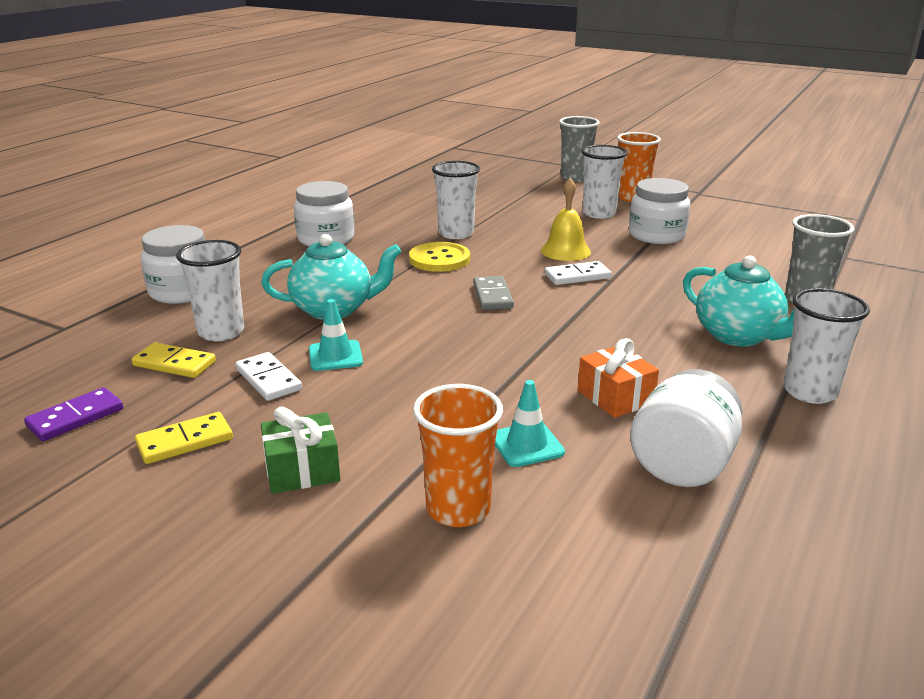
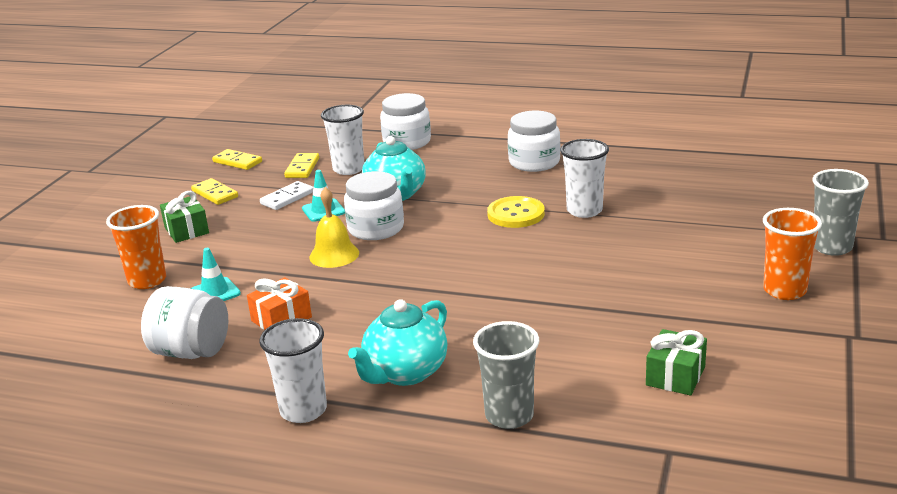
camera: 80 degrees right, 0 degrees up
(75, 418) = (237, 162): purple domino -> yellow domino
(492, 296) = (446, 248): grey domino -> none
(565, 251) = (572, 268): yellow bell -> yellow bell (334, 255)
(577, 276) = (509, 281): white domino -> none
(599, 213) = (704, 275): white cup -> none
(656, 235) = (655, 315): white jar -> white jar (376, 228)
(746, 242) = (675, 376): none -> green gift

